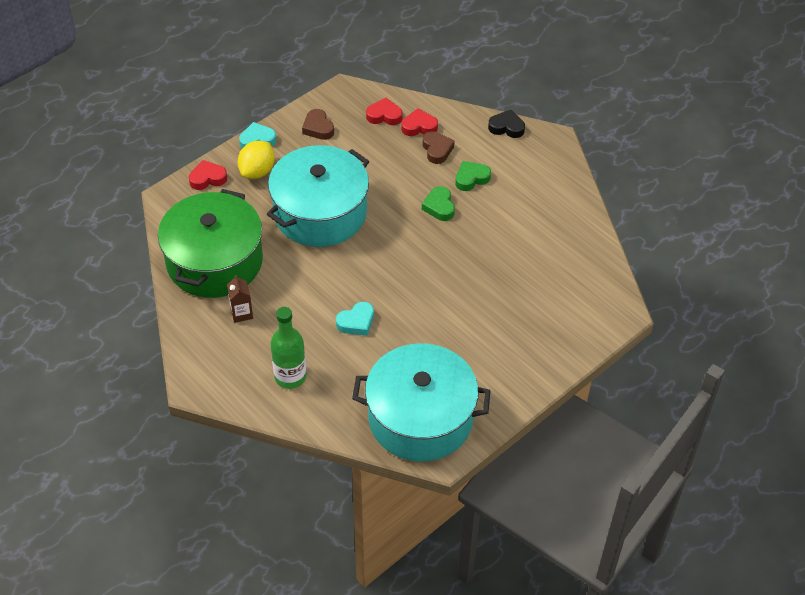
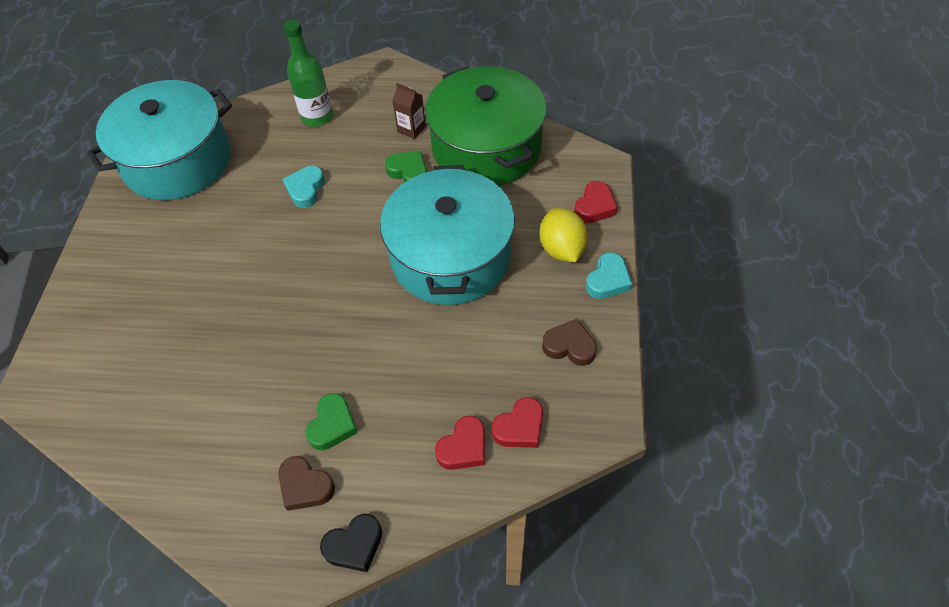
camera: 140 degrees right, 5 degrees up
(437, 150) = (409, 431): brown heart -> brown heart (305, 486)
(439, 207) = (336, 358): green heart -> green heart (408, 172)

